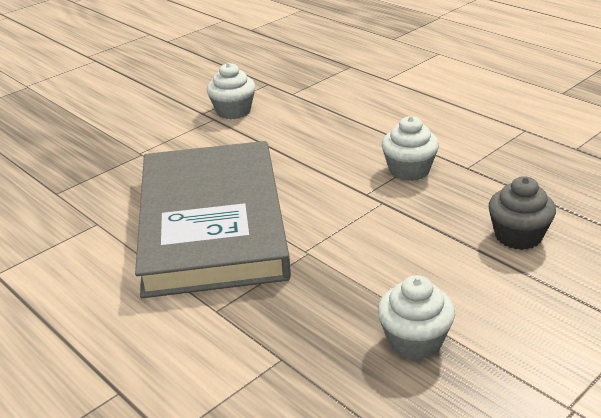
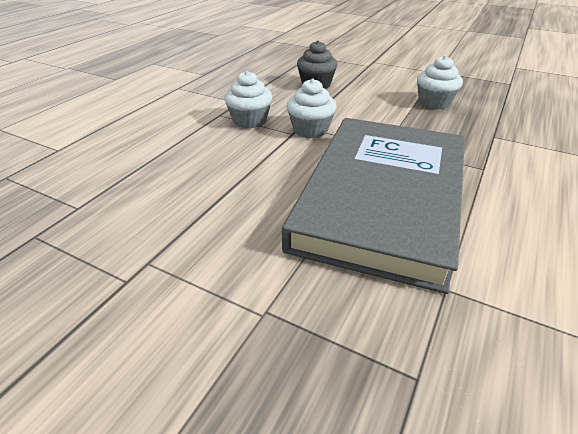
camera: 110 degrees left, 5 degrees up
(212, 223) = (382, 199): grey book -> grey book turned 45 degrees counterclockwise
(233, 111) = (125, 248): white cupcake -> white cupcake (310, 130)

